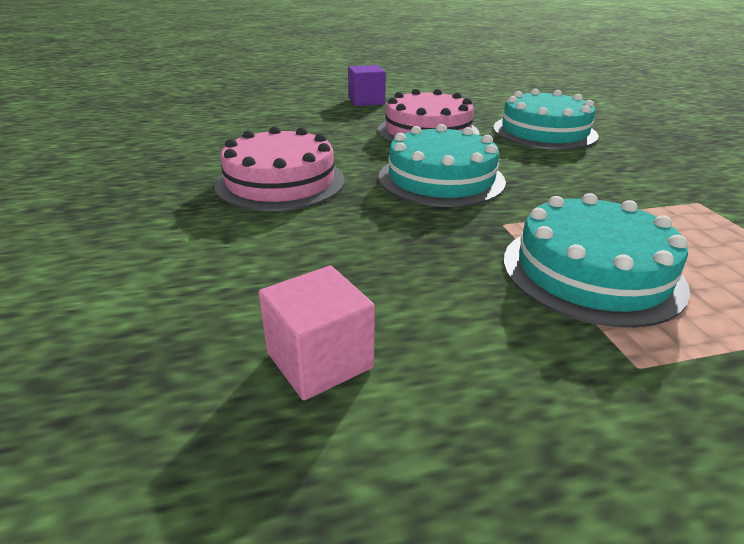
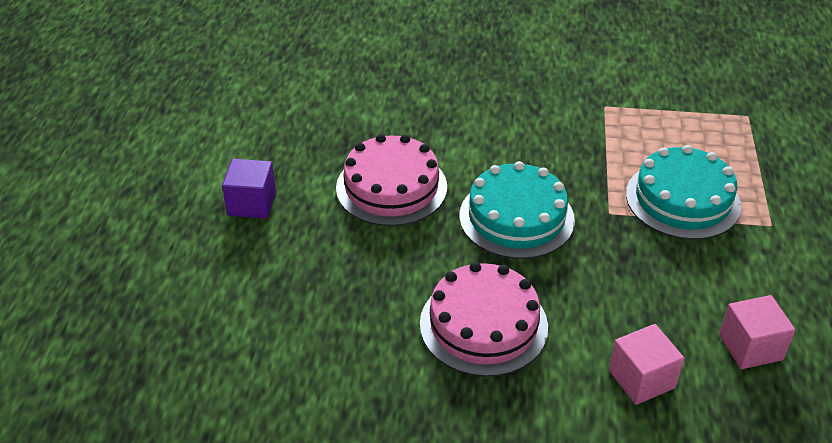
camera: 70 degrees left, 10 degrees up
(229, 270) = (641, 379): none -> pink cube
(544, 131) = (431, 112): turquoise cake -> none

